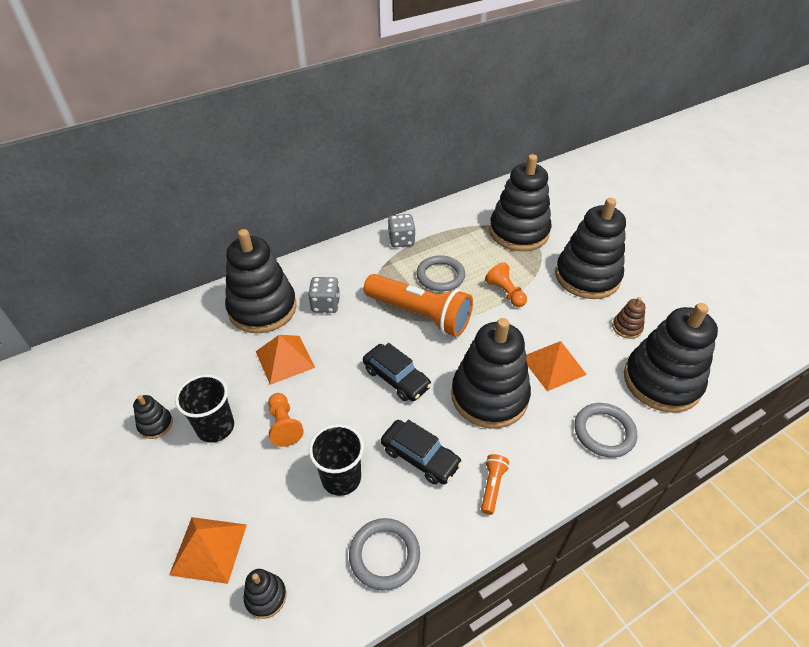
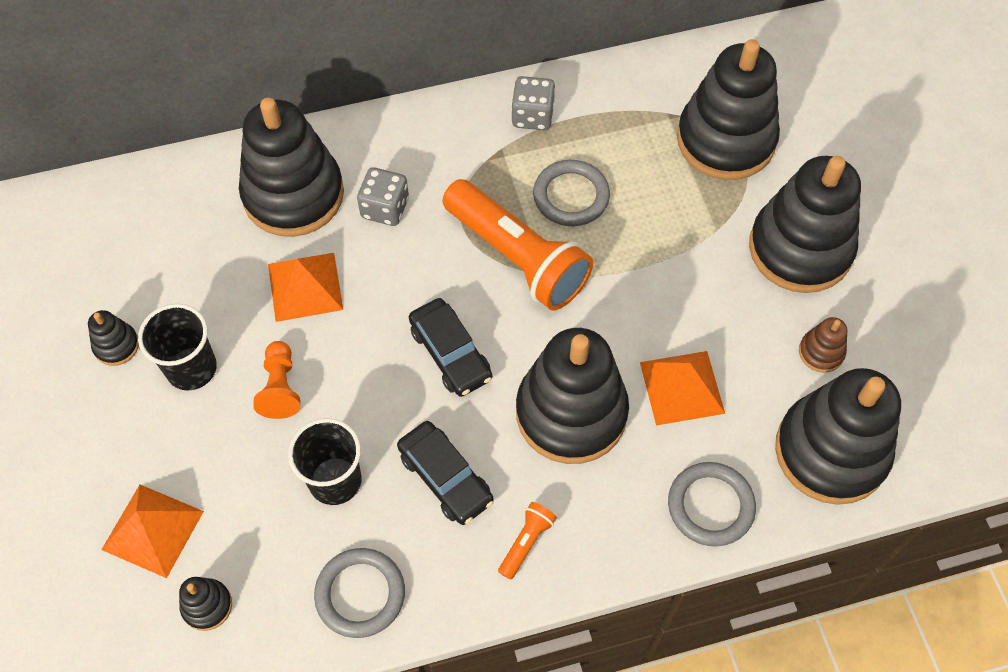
camera: 15 degrees right, 15 degrees up
(505, 293) = (660, 249): orange pawn -> none

